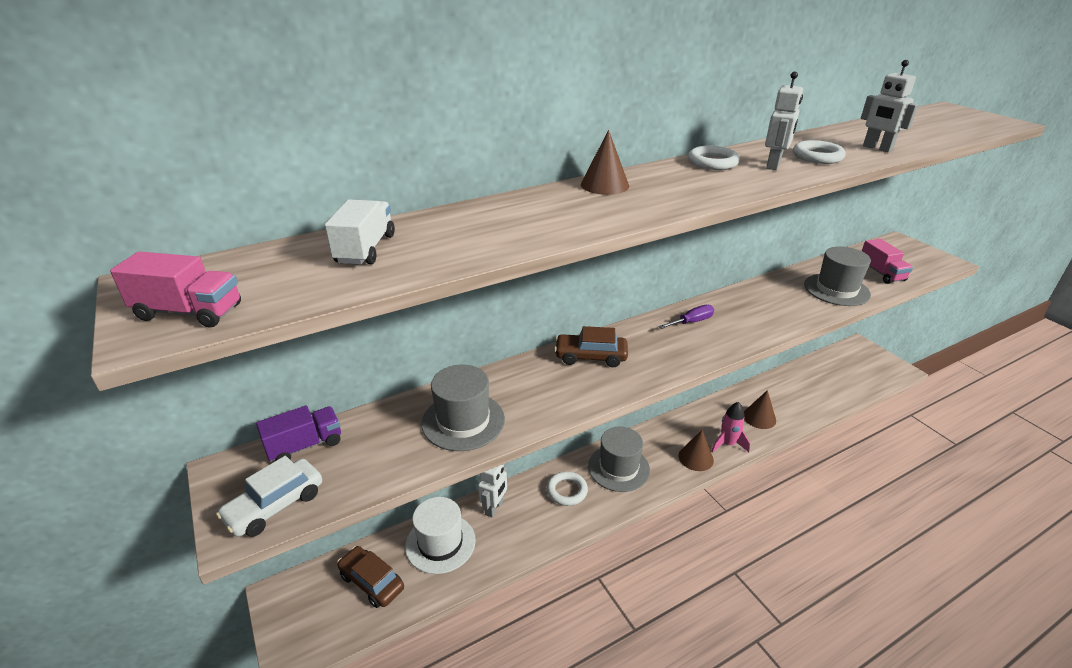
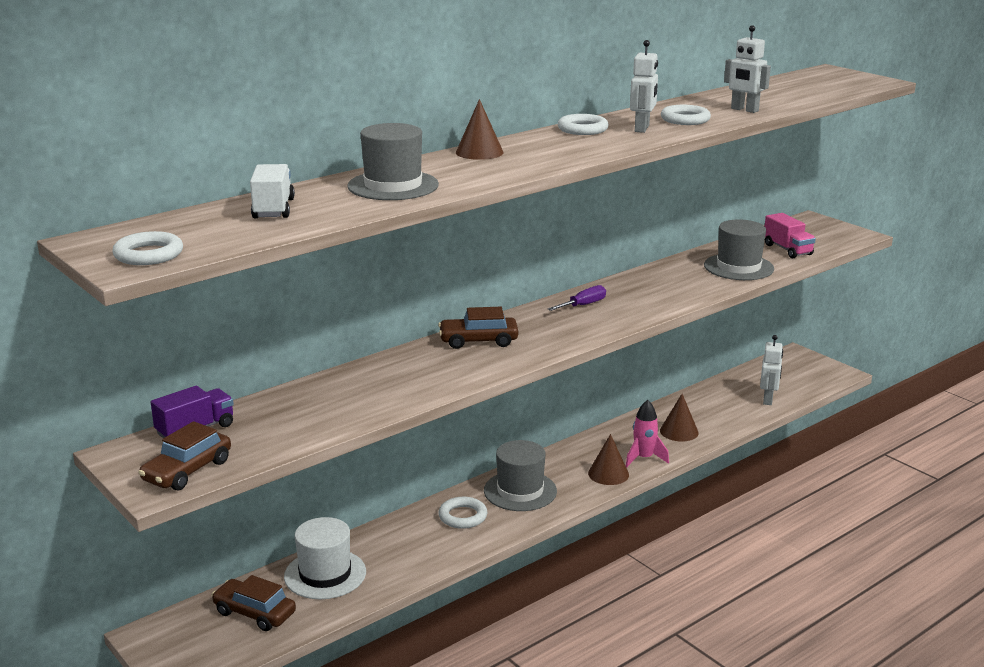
camera: 10 degrees left, 10 degrees down
(189, 312) = (148, 254): pink truck -> white ring
(275, 505) = (187, 471): white car -> brown car
(463, 421) = (356, 399): grey hat -> grey hat (393, 185)
(494, 508) = (380, 539): white robot -> white robot (768, 400)

